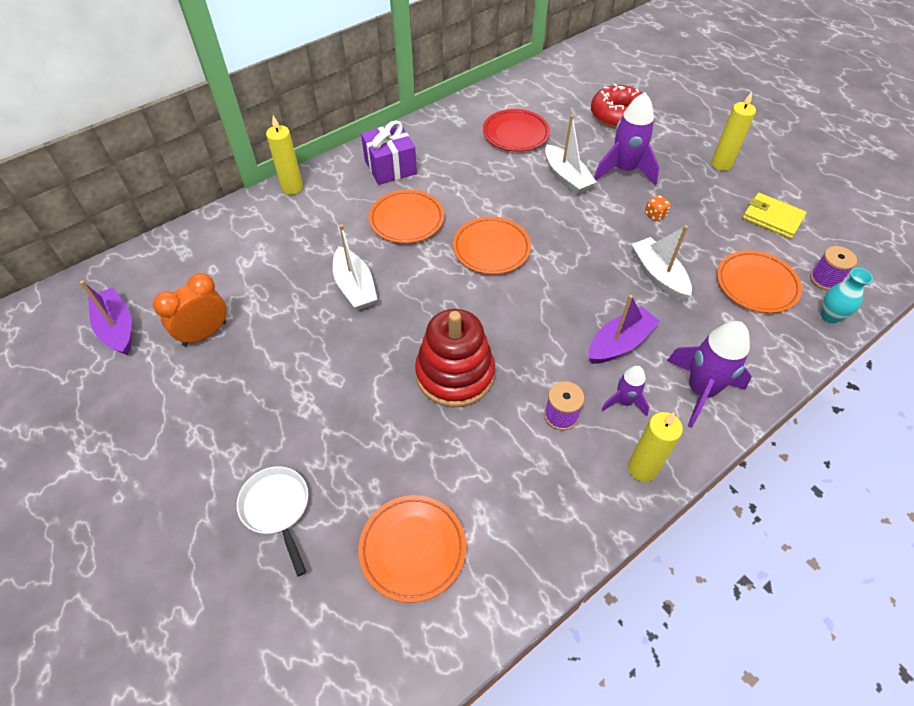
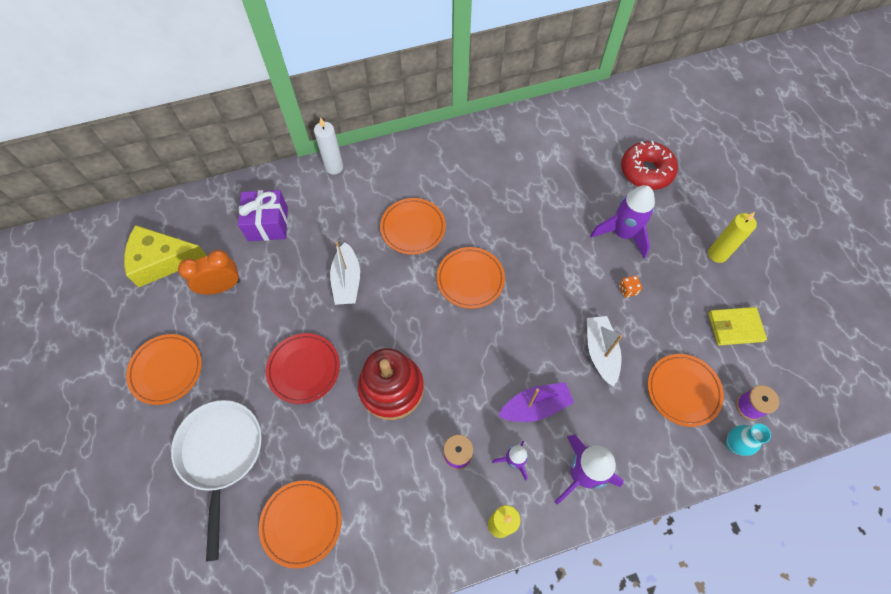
camera: 20 degrees right, 10 degrees up
(117, 328) = (162, 261): purple boat -> yellow cheese
(167, 440) = (166, 370): none -> orange plate
(277, 508) = (221, 454): white pan -> white pan, size x1.65
(292, 188) = (334, 167): yellow candle -> white candle
(390, 167) = (421, 169): purple gift -> purple gift (268, 224)
(515, 134) = (543, 165): red plate -> red plate (304, 369)
(566, 177) = (567, 225): white boat -> none
(772, 218) = (735, 327): yellow wallet -> yellow wallet turned 60 degrees counterclockwise

